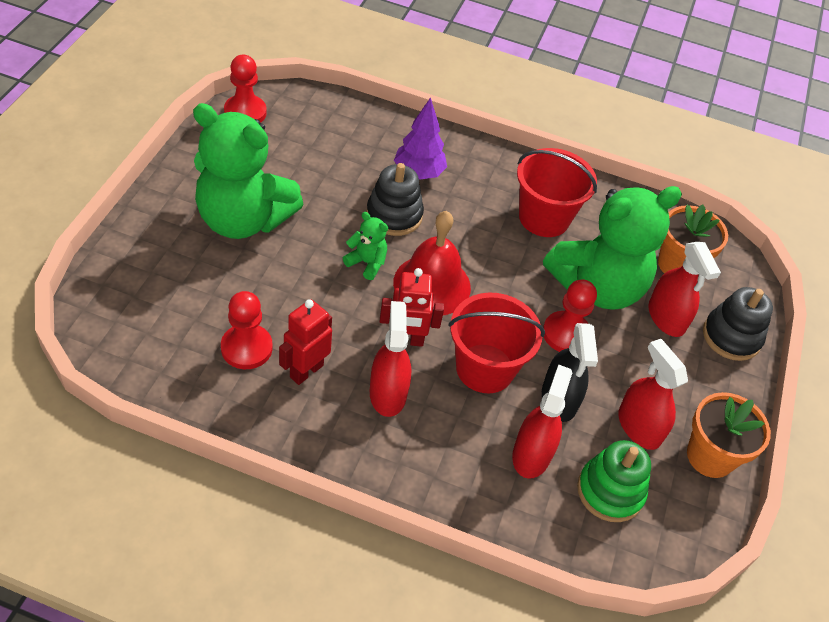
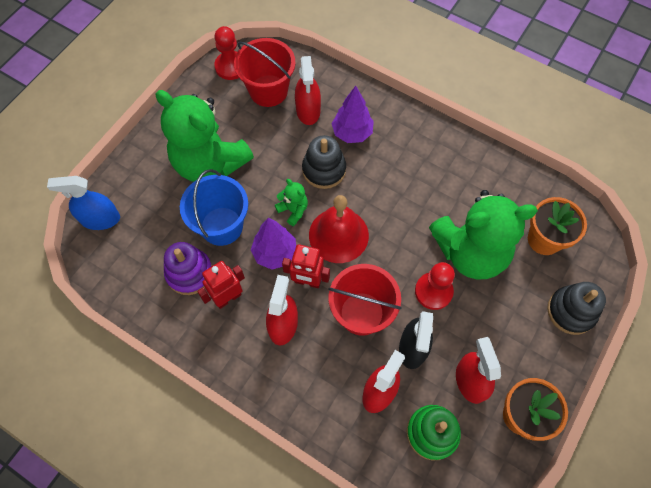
camera: 20 degrees right, 15 degrees up
(106, 297) = (100, 219): none -> blue spray bottle
(246, 348) = (189, 273): red pawn -> purple stacking toy
(277, 289) = (221, 226): none -> blue bucket
(356, 313) = (275, 253): none -> purple tree
(544, 218) = (443, 184): red bucket -> red bucket (268, 91)
(666, 318) = (520, 287): red spray bottle -> red spray bottle (308, 110)

